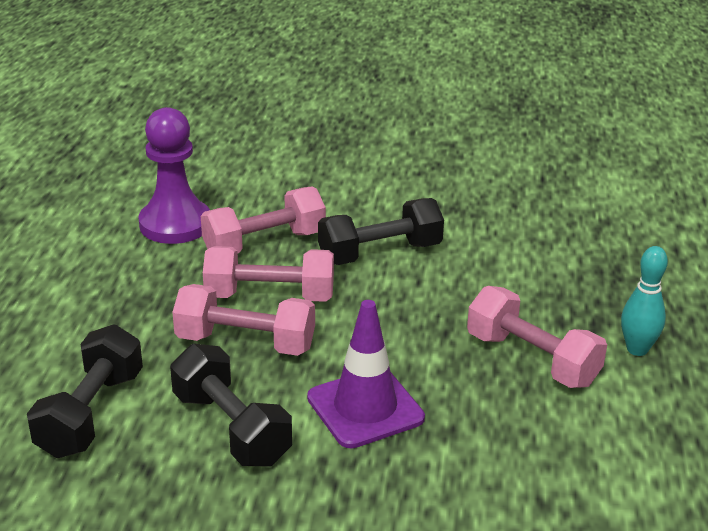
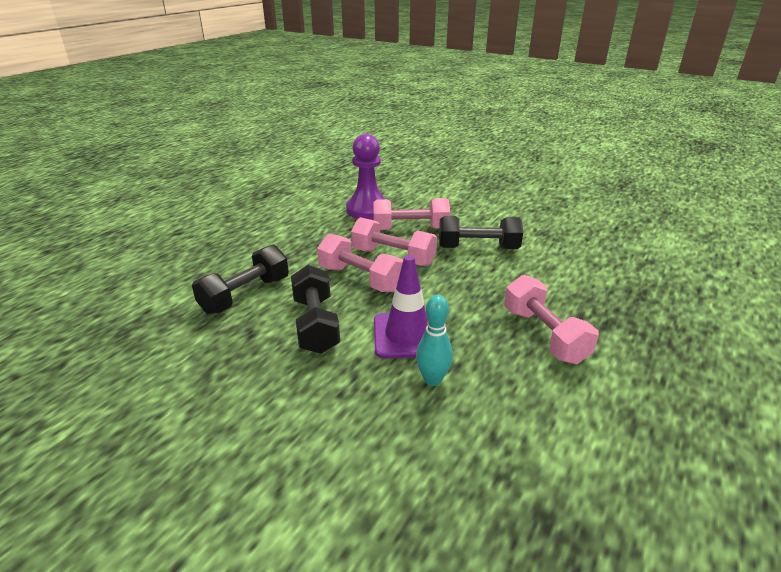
camera: 25 degrees right, 0 degrees up
(637, 349) = (632, 349): turquoise bowling pin -> turquoise bowling pin (432, 379)

